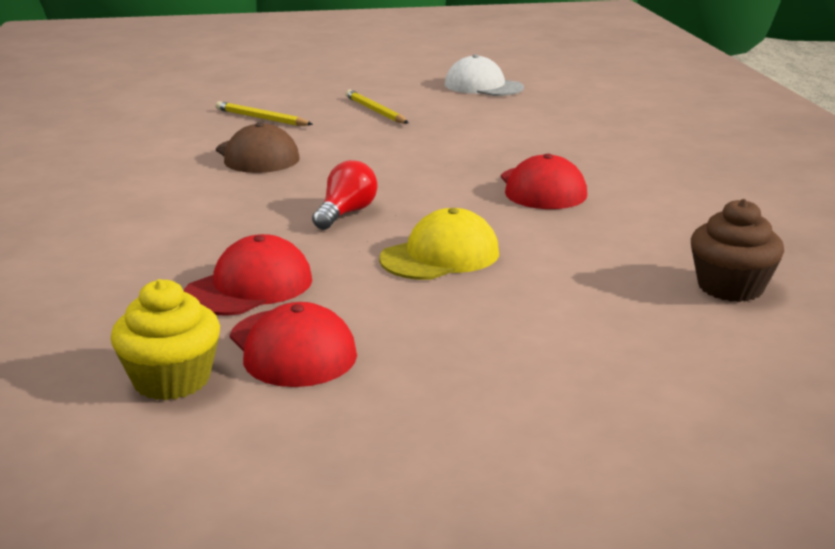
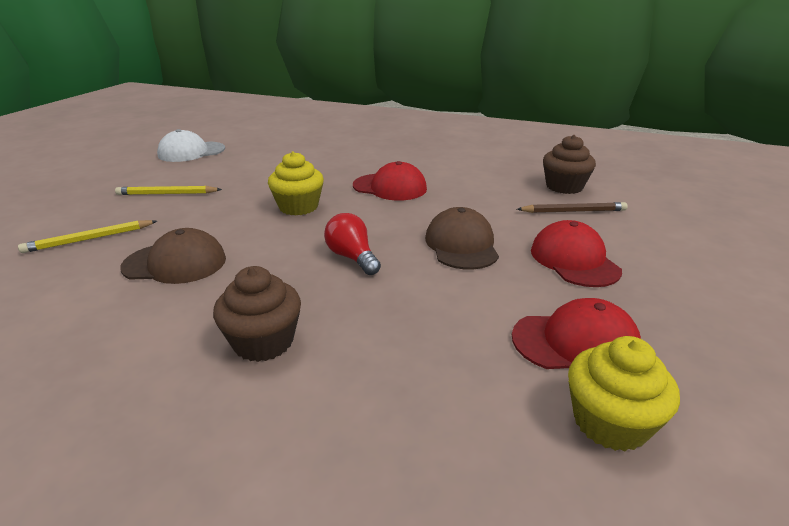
camera: 60 degrees left, 5 degrees up
(174, 219) = (263, 342): none -> brown cupcake
(249, 286) = (451, 335): red cap -> red cap (574, 260)
(423, 163) = (298, 207): none -> yellow cupcake
(440, 256) = (461, 245): yellow cap -> brown cap
(643, 305) = (573, 211): none -> brown pencil

